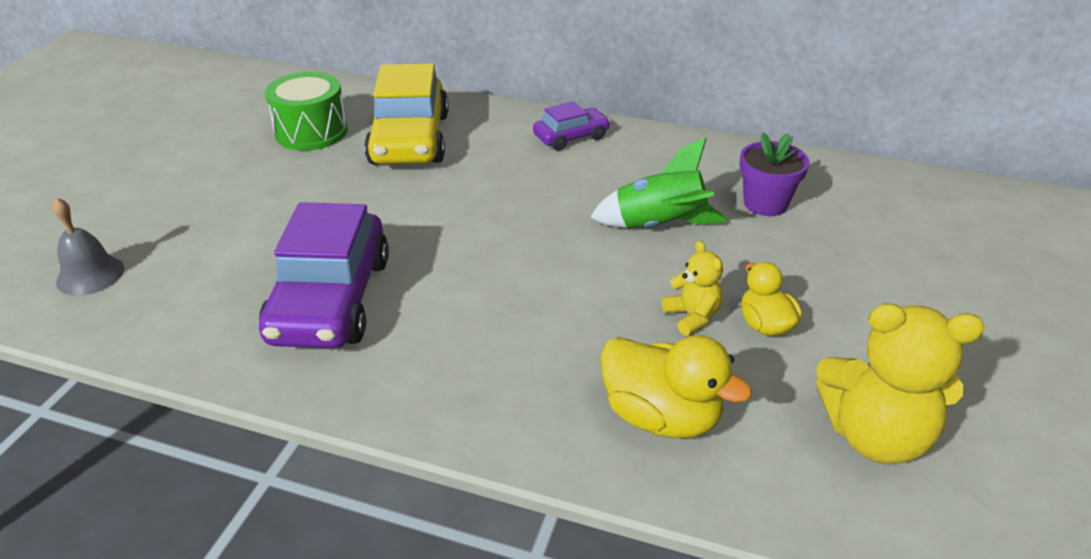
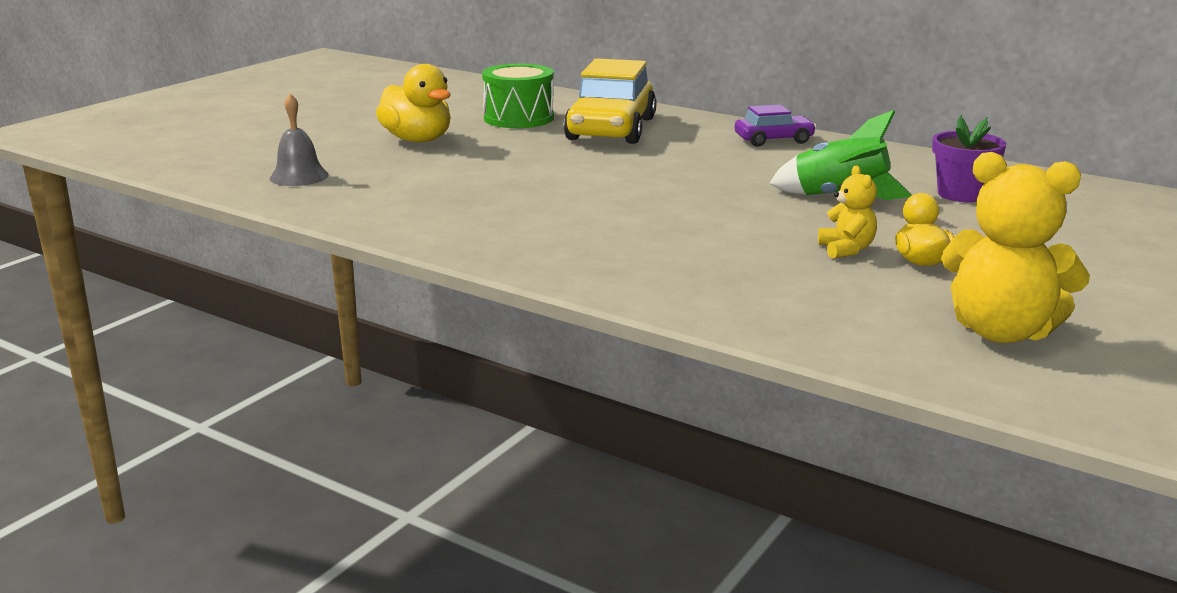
camera: 15 degrees right, 15 degrees down
(330, 300) = (502, 208): purple car -> none
(661, 416) = (786, 298): yellow duck -> yellow duck (417, 140)

